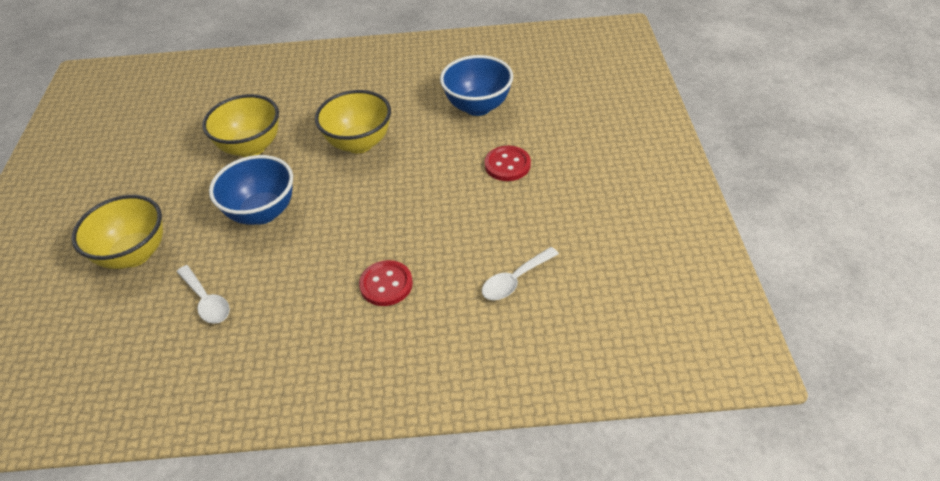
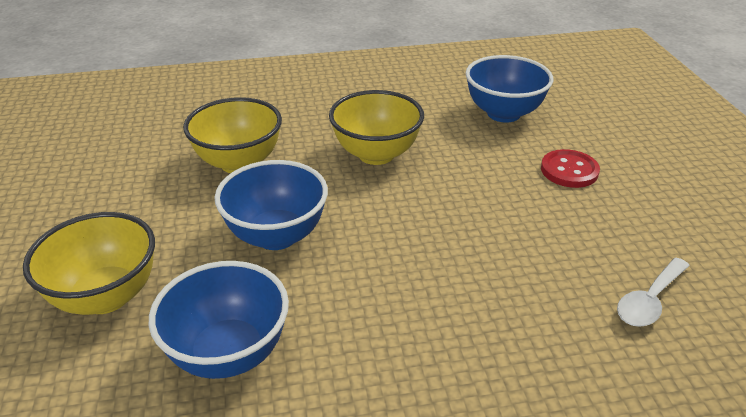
camera: 10 degrees left, 10 degrees down
(206, 301) = (228, 353): white spoon -> blue bowl
(386, 284) = (480, 316): red button -> none

